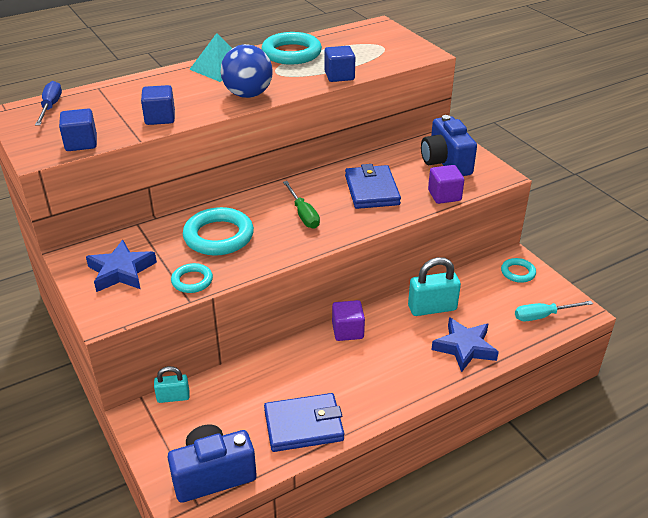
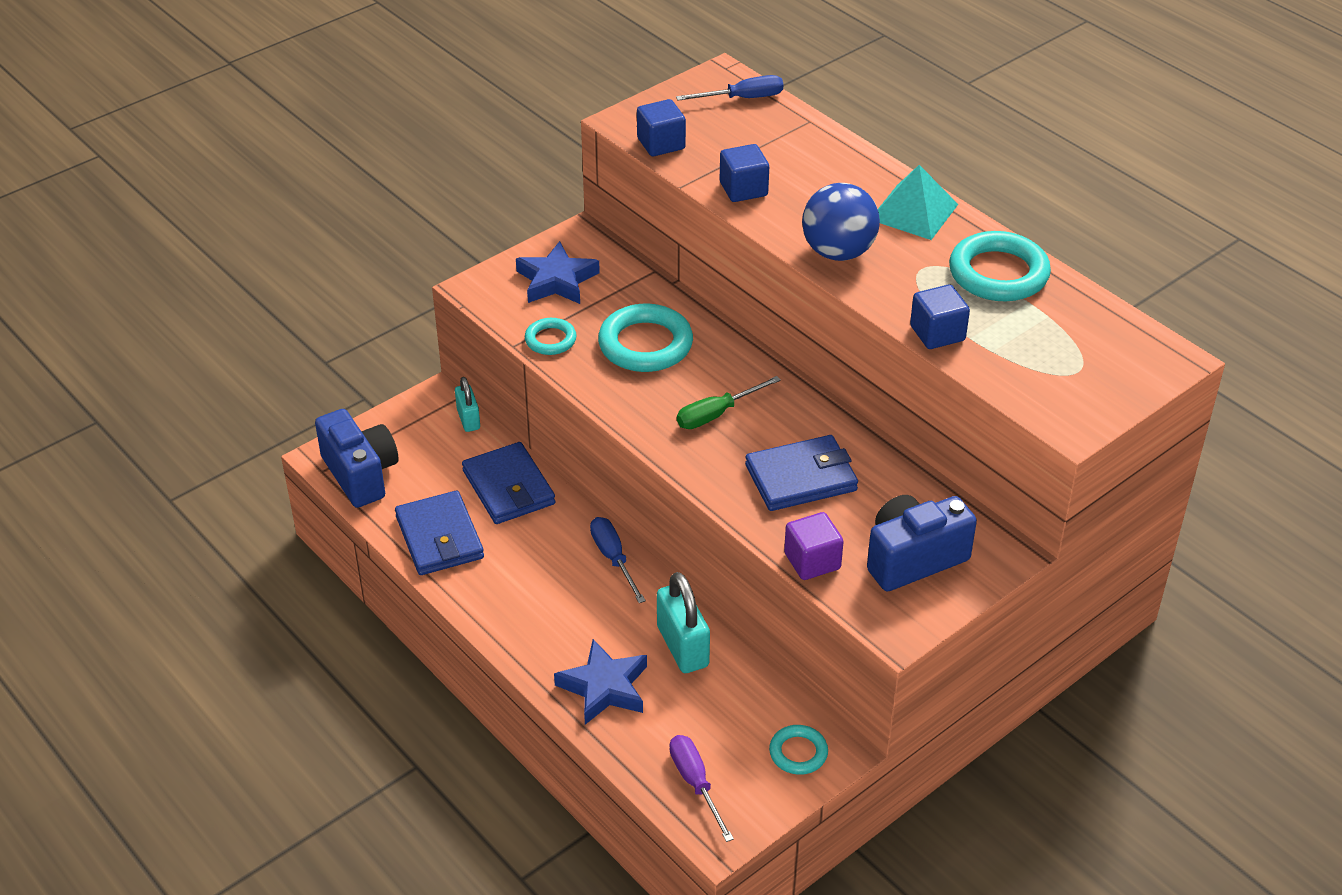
camera: 80 degrees right, 5 degrees up
(260, 379) = (508, 487): none -> blue wallet
(347, 331) = (613, 558): purple cube -> blue screwdriver
(543, 316) = (695, 783): turquoise screwdriver -> purple screwdriver

